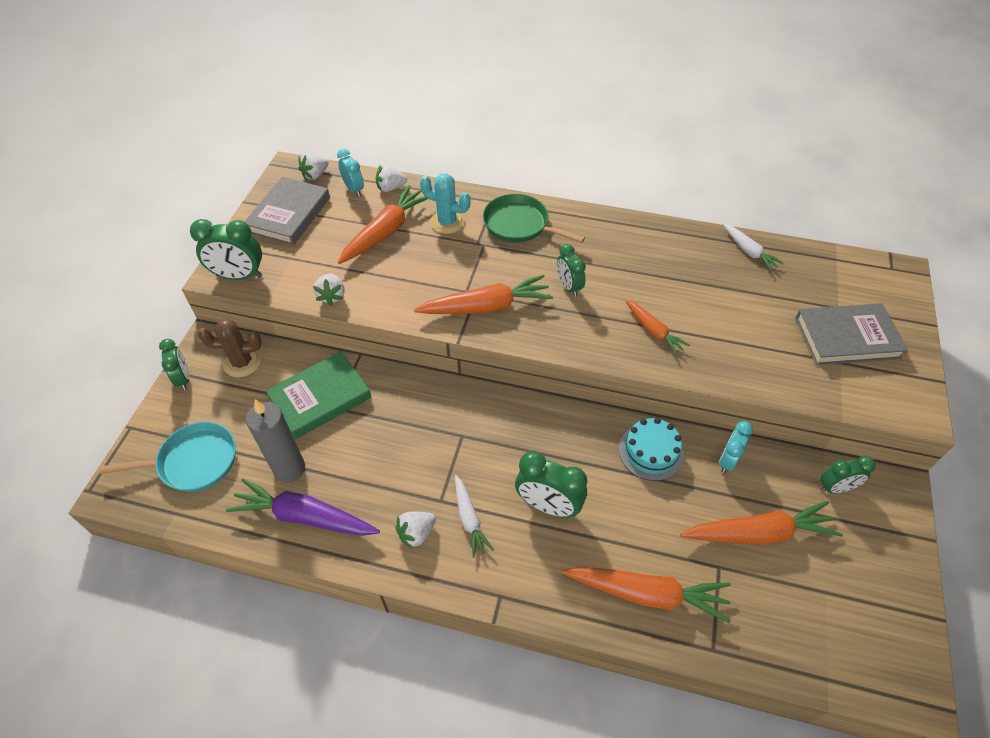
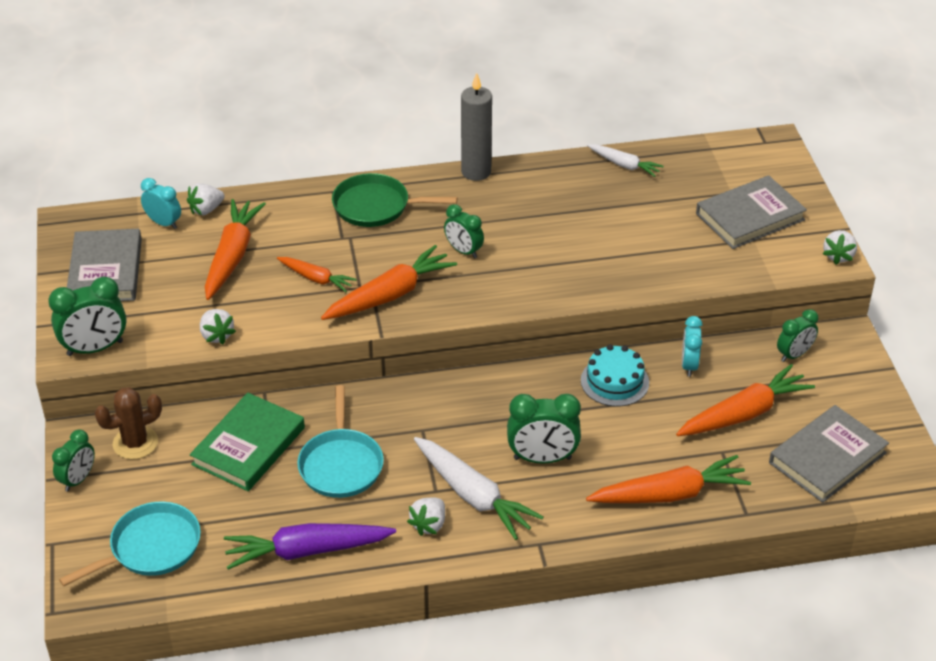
camera: 25 degrees left, 10 degrees down
(183, 378) = (78, 479): green clock -> green clock turned 75 degrees clockwise
(289, 469) = (261, 518): grey candle -> grey candle (476, 172)
(315, 175) = (105, 221): white strawberry -> white strawberry (838, 256)
(379, 443) = (341, 464): none -> turquoise pan
(447, 222) = (295, 226): turquoise cactus -> none
(469, 519) = (473, 495): white carrot -> white carrot, size x1.73
(653, 331) = (570, 266): orange carrot -> orange carrot (316, 279)
(825, 619) = (827, 458): none -> grey book

